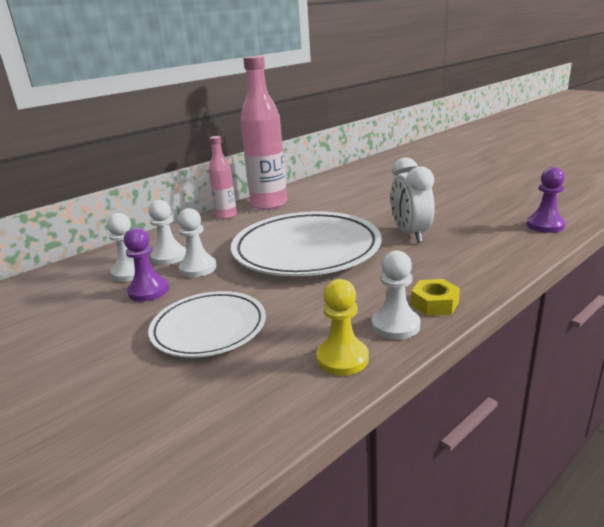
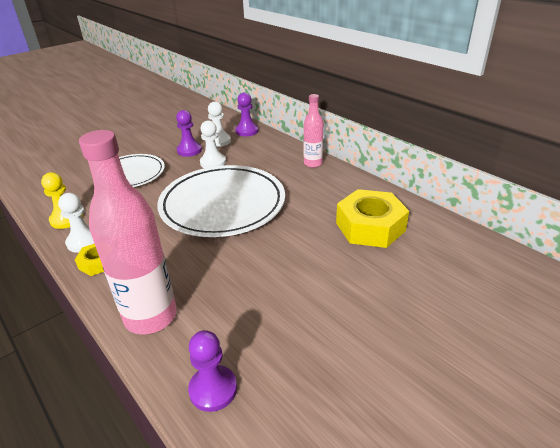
camera: 90 degrees right, 10 degrees up
(111, 257) = (247, 131): none -> purple pawn
(169, 257) = (237, 150): white pawn -> none
(269, 204) = (338, 182): pink bottle -> pink bottle (151, 317)
(342, 192) = (370, 227): none -> yellow nut
(410, 234) = (231, 265): white clock -> none

